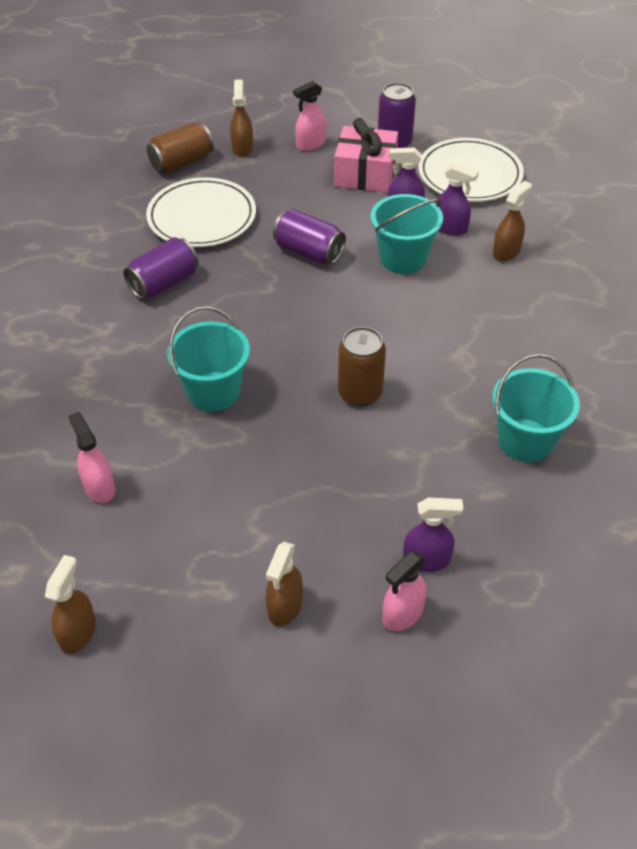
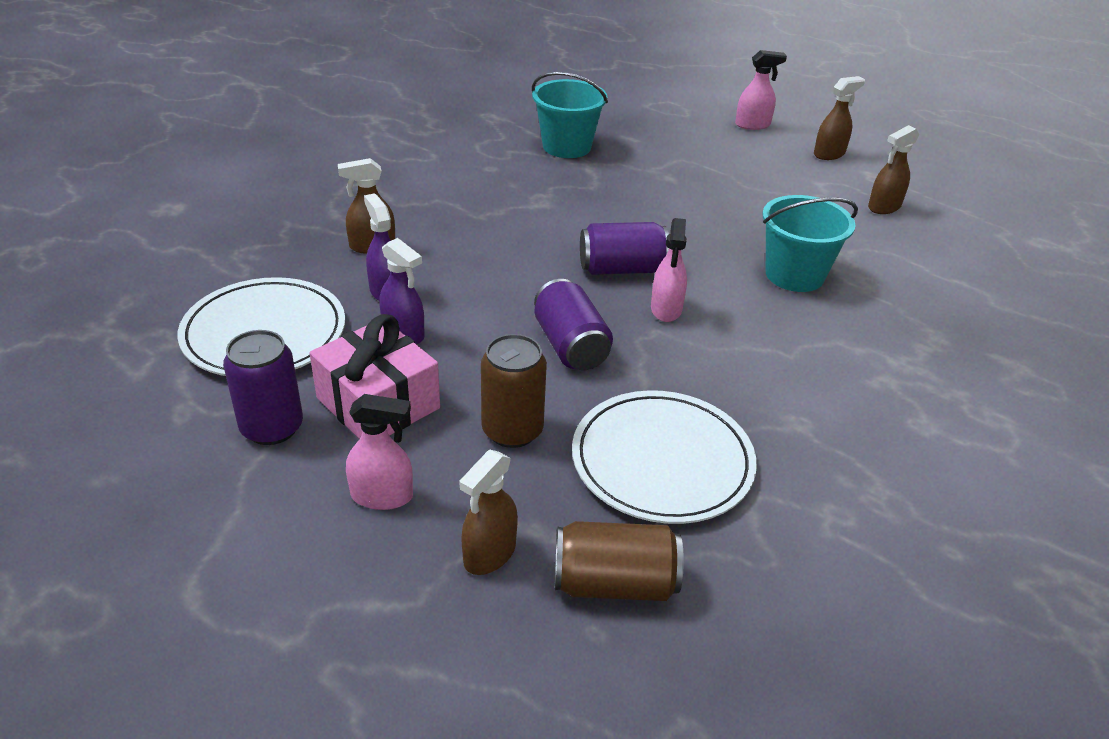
camera: 145 degrees left, 10 degrees down
(78, 632) = (991, 197): brown spray bottle -> brown spray bottle (884, 207)
(99, 487) = (945, 259): pink spray bottle -> pink spray bottle (666, 309)
(164, 283) = (779, 397): purple can -> purple can (621, 269)
(360, 393) = (658, 218): brown can -> brown can (512, 430)
(403, 258) = (479, 290): turquoise bucket -> none
(427, 560) = (711, 134): purple spray bottle -> none

